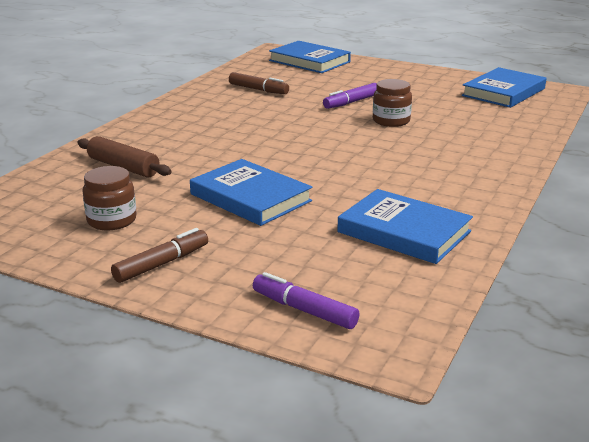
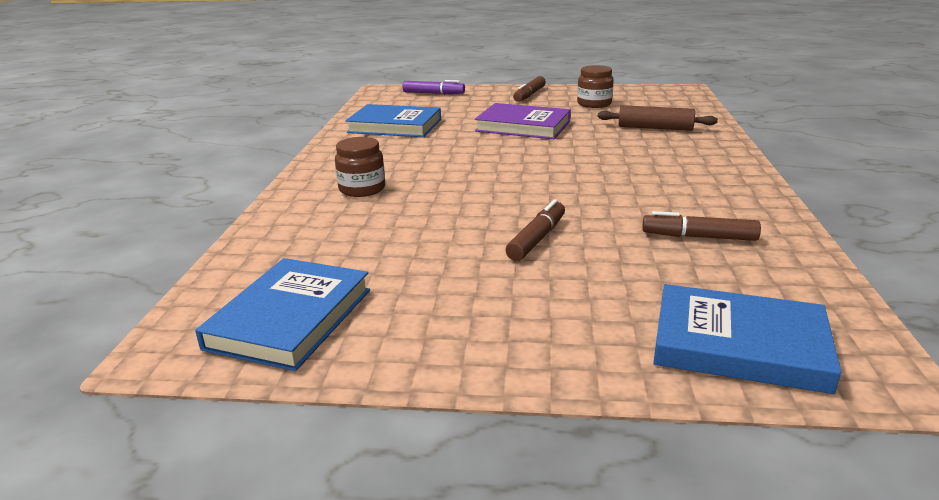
camera: 160 degrees right, 0 degrees up
(250, 197) = (523, 126): blue book -> purple book
(351, 102) = (537, 239): purple marker -> brown marker
(391, 121) = (458, 216): brown jar -> brown jar (362, 189)

